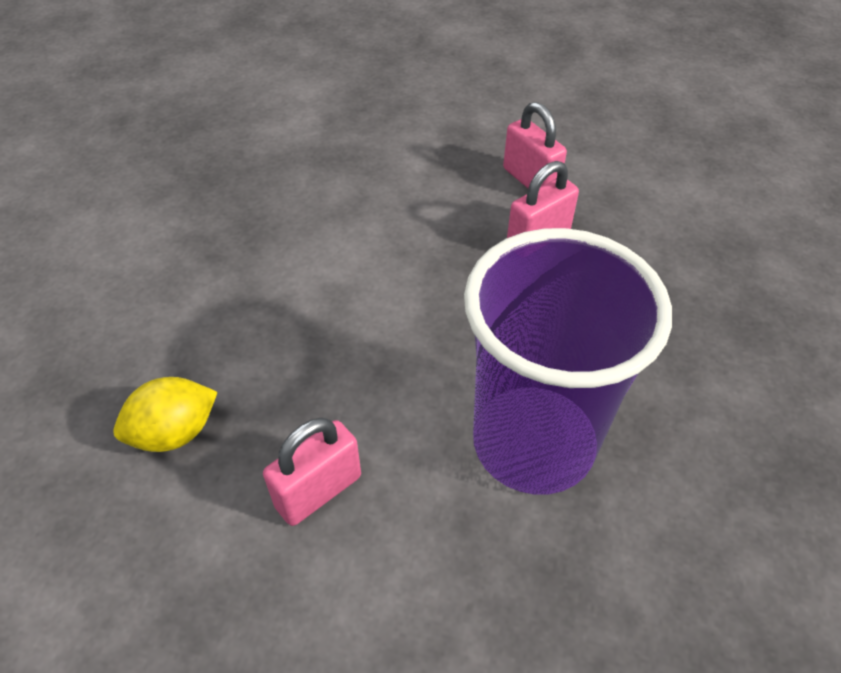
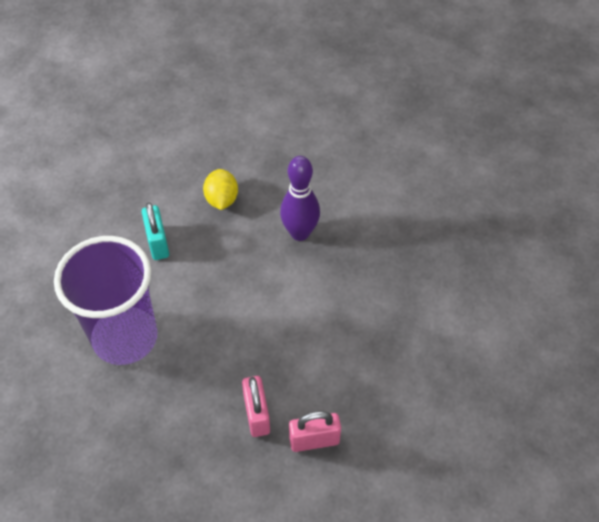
camera: 115 degrees right, 5 degrees up
(214, 297) = (300, 233): none -> purple bowling pin
(318, 491) = (158, 243): pink padlock -> turquoise padlock

